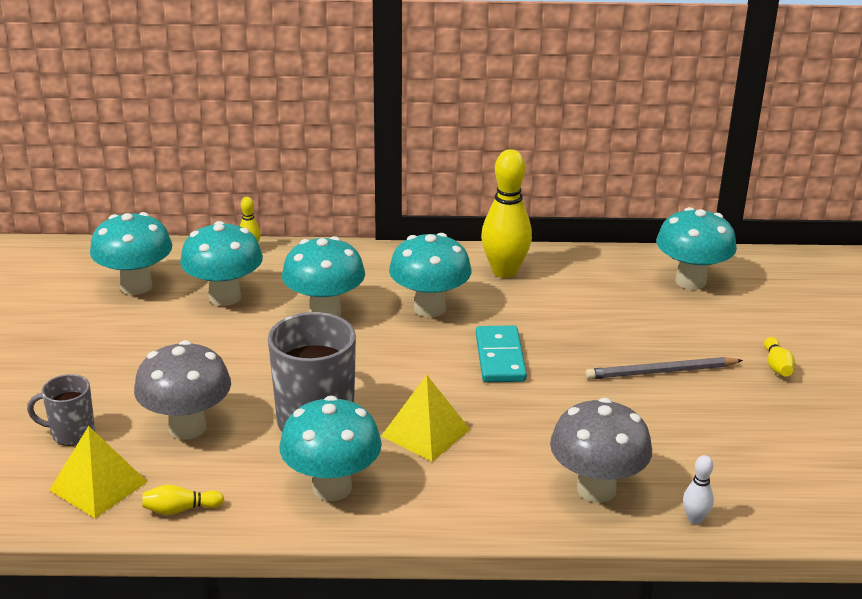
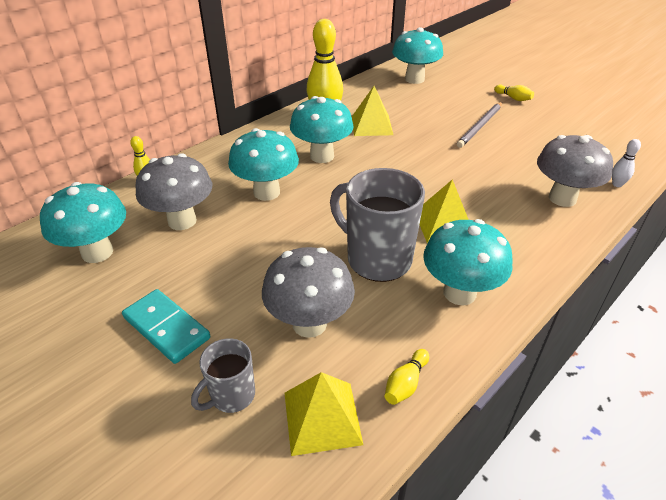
camera: 45 degrees left, 10 degrees up
(225, 297) = (182, 221): turquoise mushroom -> grey mushroom
(500, 357) = (403, 161): turquoise domino -> turquoise domino (166, 328)
(536, 306) = (371, 125): none -> yellow pyramid

